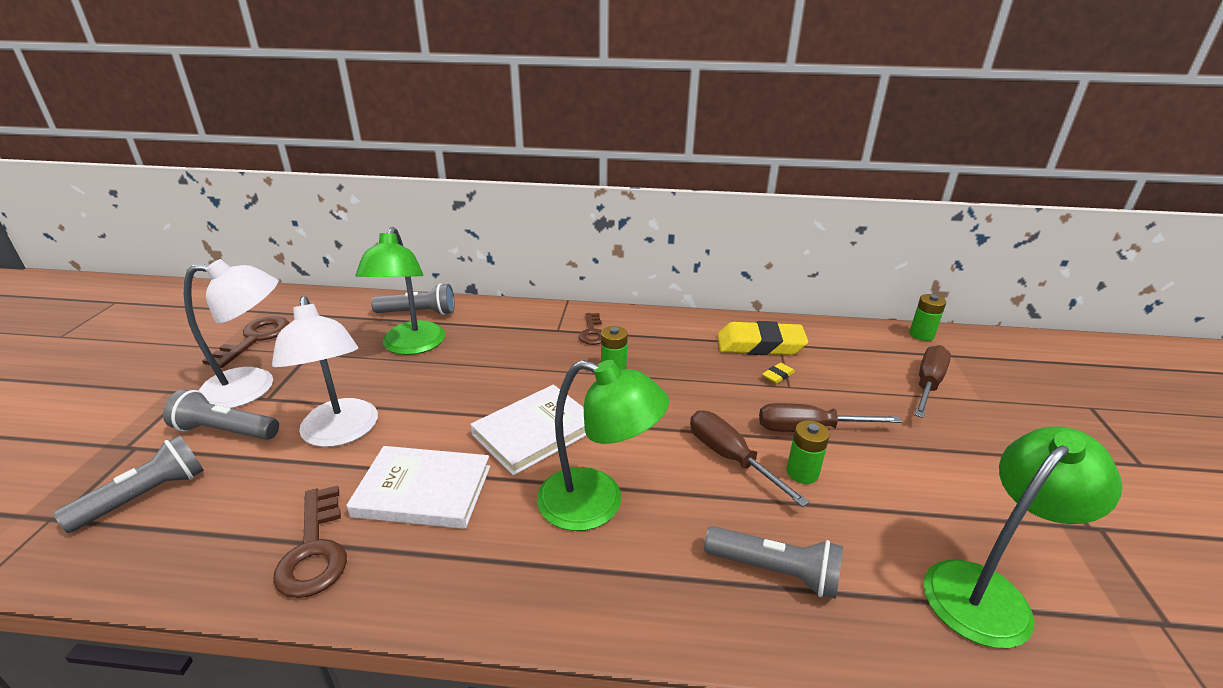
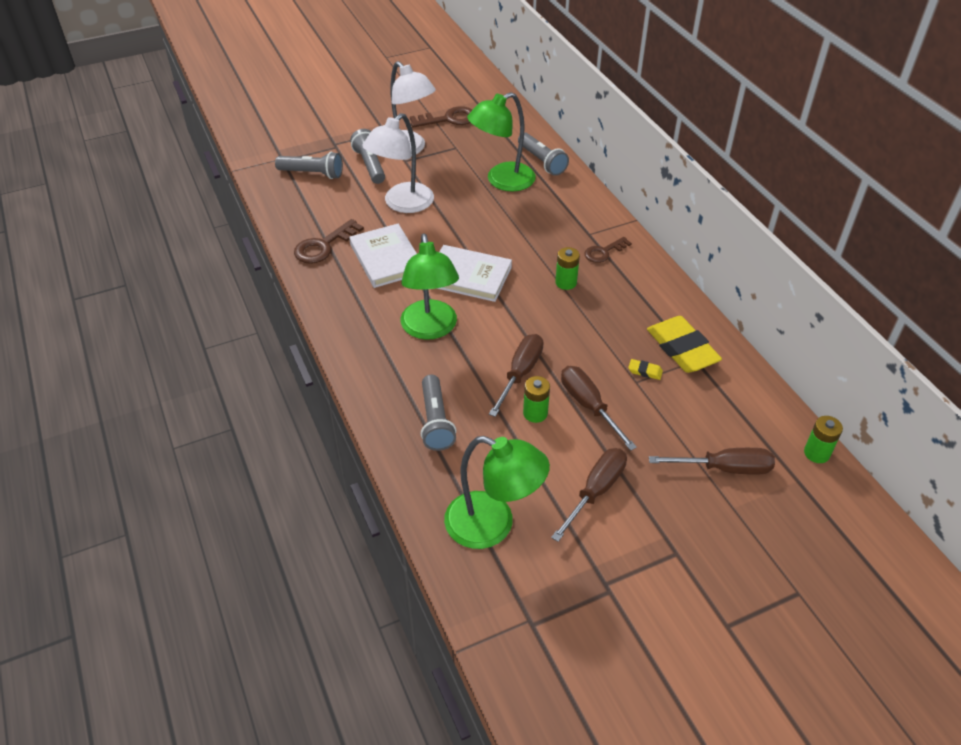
camera: 60 degrees right, 15 degrees up
(942, 476) = (595, 491): none -> brown screwdriver

